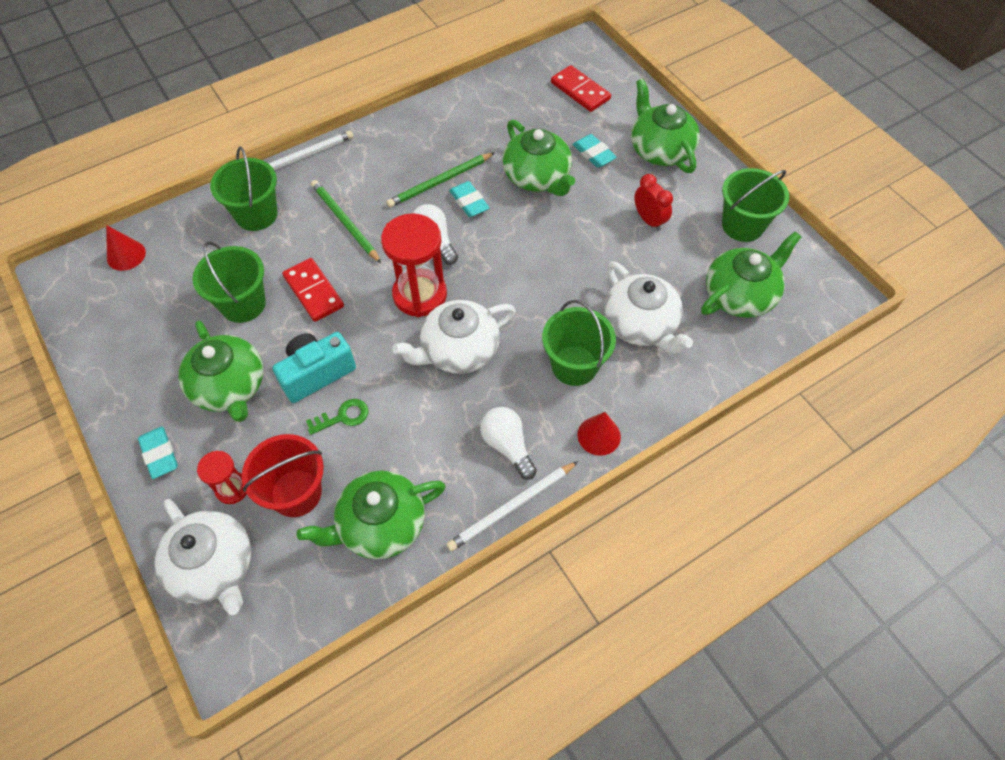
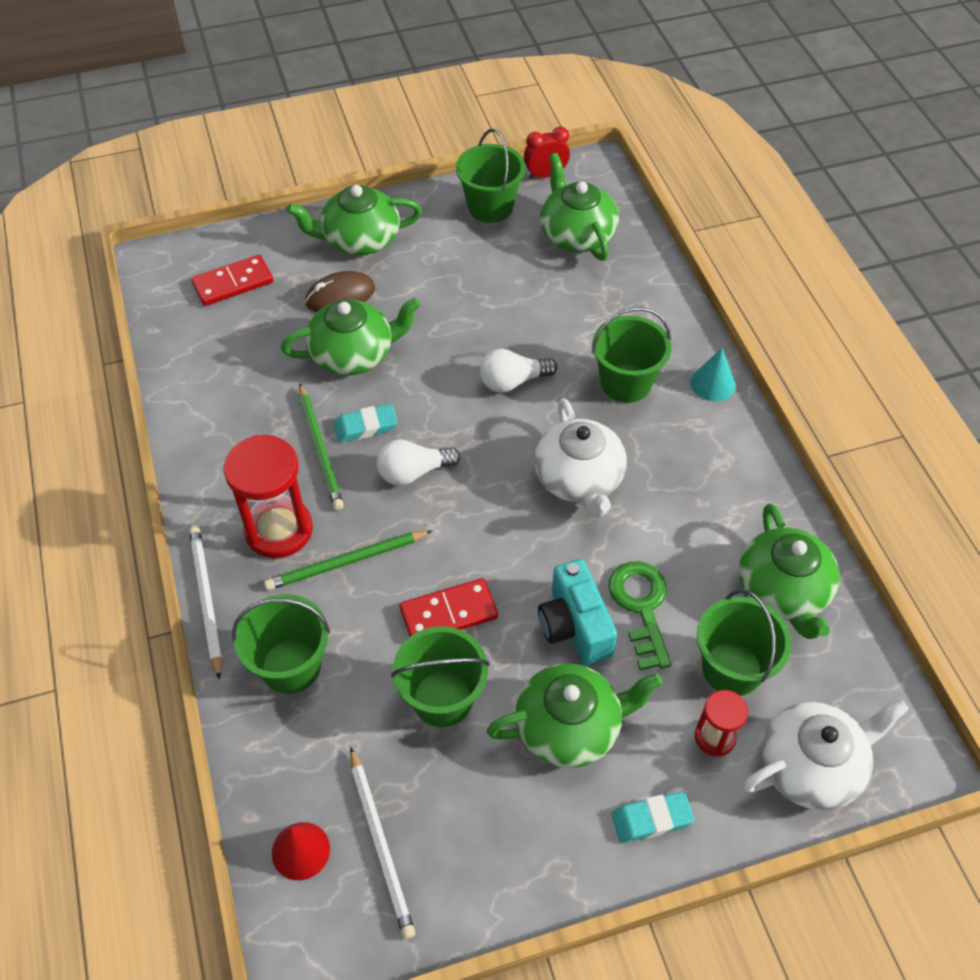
camera: 75 degrees left, 5 degrees down
(296, 493) = (732, 669): red bucket -> green bucket
(343, 417) = (641, 607): green key -> green key, size x1.61
(420, 295) = (490, 502): red hourglass -> red hourglass (279, 530)
(507, 446) = (709, 460): white light bulb -> white light bulb (512, 381)
(511, 507) = (780, 472): white pencil -> white pencil (381, 844)
(593, 154) = (340, 296): turquoise eraser -> brown mouse
(599, 435) = (713, 383): red cone -> turquoise cone
(641, 324) = (590, 318): white teapot -> none
(649, 220) = (456, 275): red clock -> red clock (545, 175)

